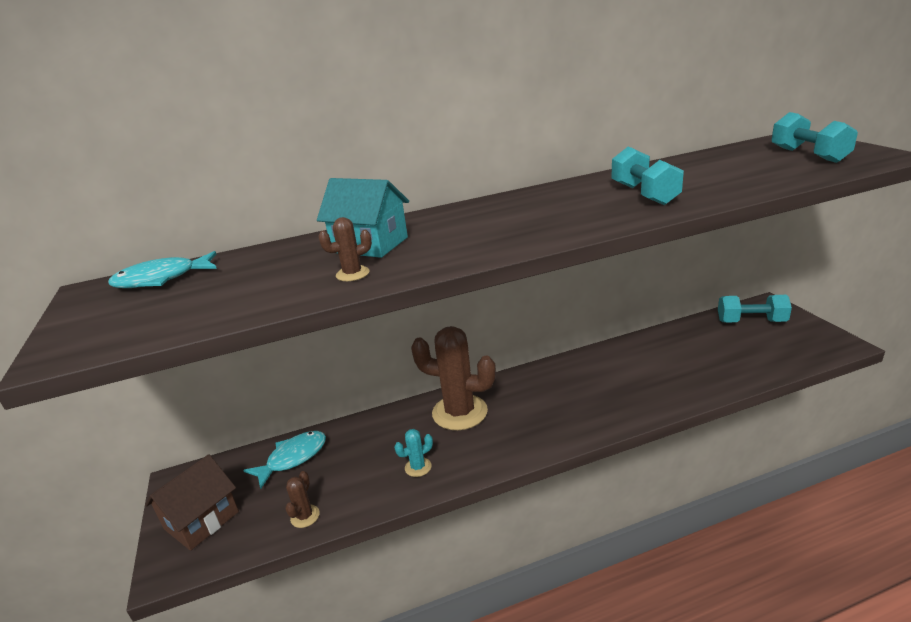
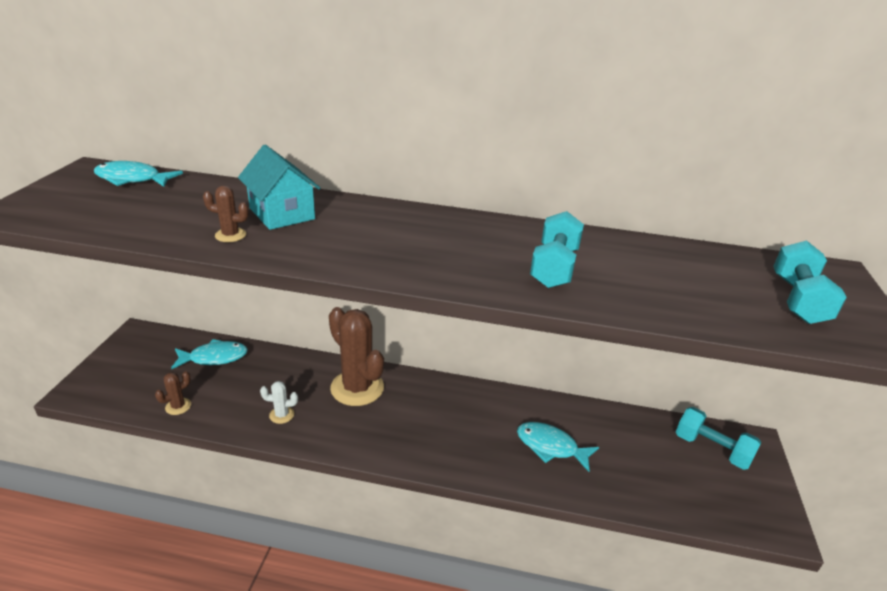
camera: 25 degrees right, 5 degrees up
(201, 520) = (122, 371): brown house -> none
(418, 467) = (281, 415): turquoise cactus -> white cactus
(654, 374) = (550, 447): none -> turquoise fish

